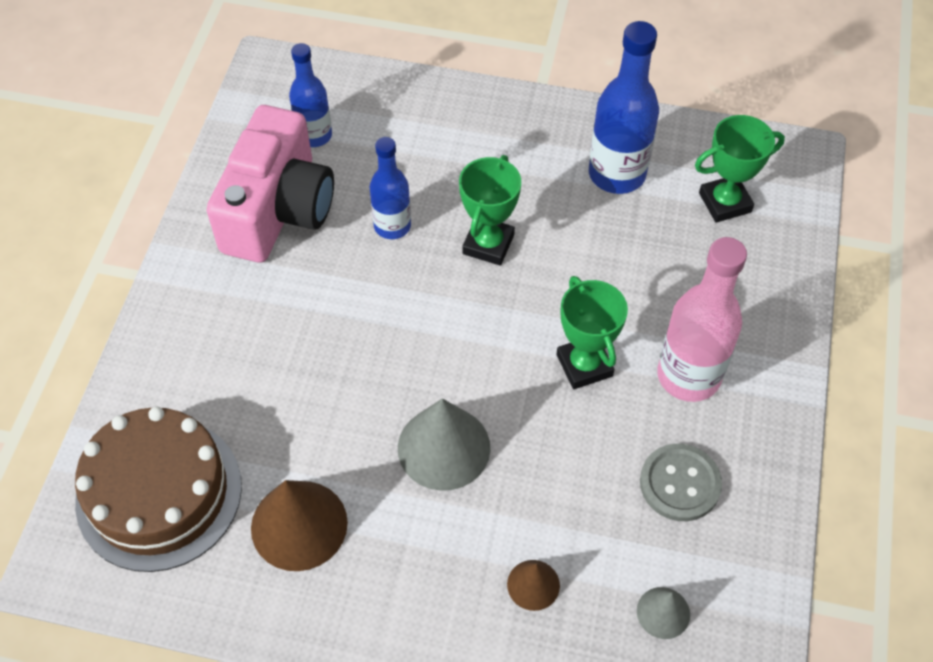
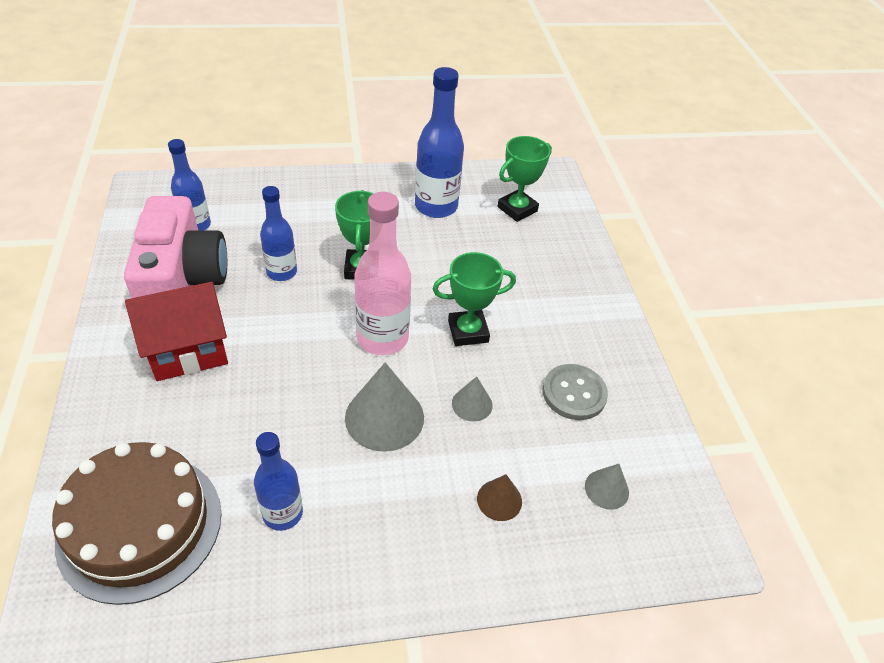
camera: 25 degrees left, 10 degrees down
(259, 305) = (188, 352): none -> red house
(299, 525) = (282, 513): brown cone -> blue bottle
(550, 461) = (472, 404): none -> grey cone
(584, 365) = (468, 331): green trophy -> green trophy turned 60 degrees counterclockwise
(688, 376) = (545, 320): pink bottle -> pink bottle (382, 338)

